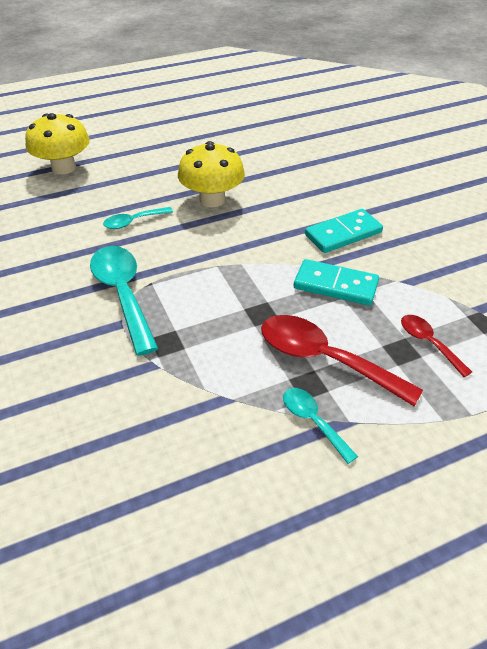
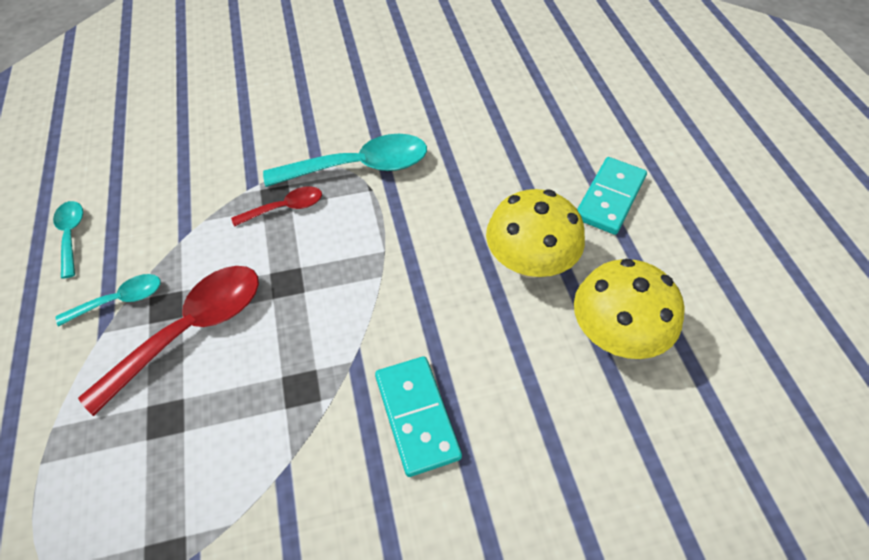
camera: 100 degrees right, 10 degrees up
(64, 168) = (617, 119): yellow mushroom -> yellow mushroom (615, 334)
(133, 222) = (489, 179): turquoise spoon -> turquoise spoon (71, 235)
(335, 285) = (307, 374): turquoise domino -> turquoise domino (609, 198)
(429, 343) = (161, 458): red spoon -> red spoon (285, 208)

